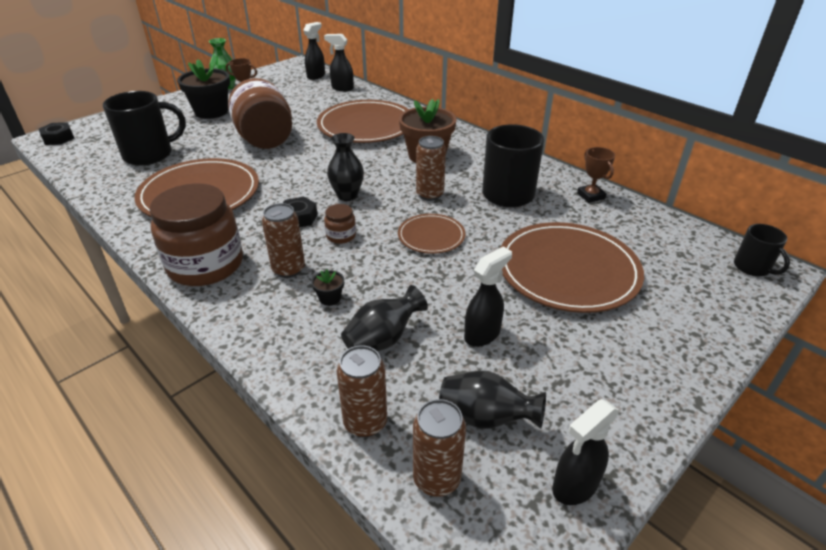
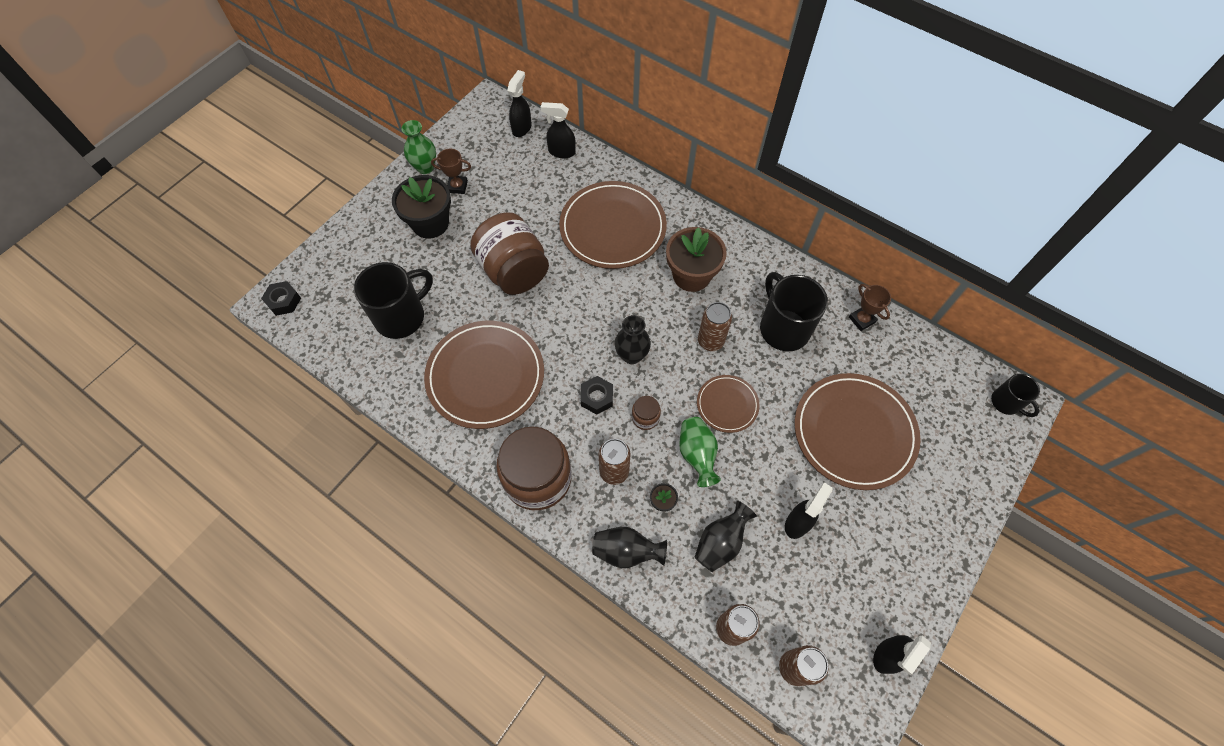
camera: 10 degrees left, 25 degrees up
(384, 267) = (697, 455): none -> green vase
(486, 417) = (817, 608): black vase -> black vase (626, 551)

